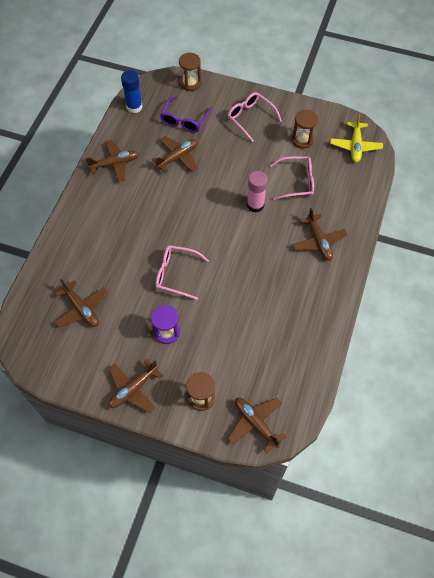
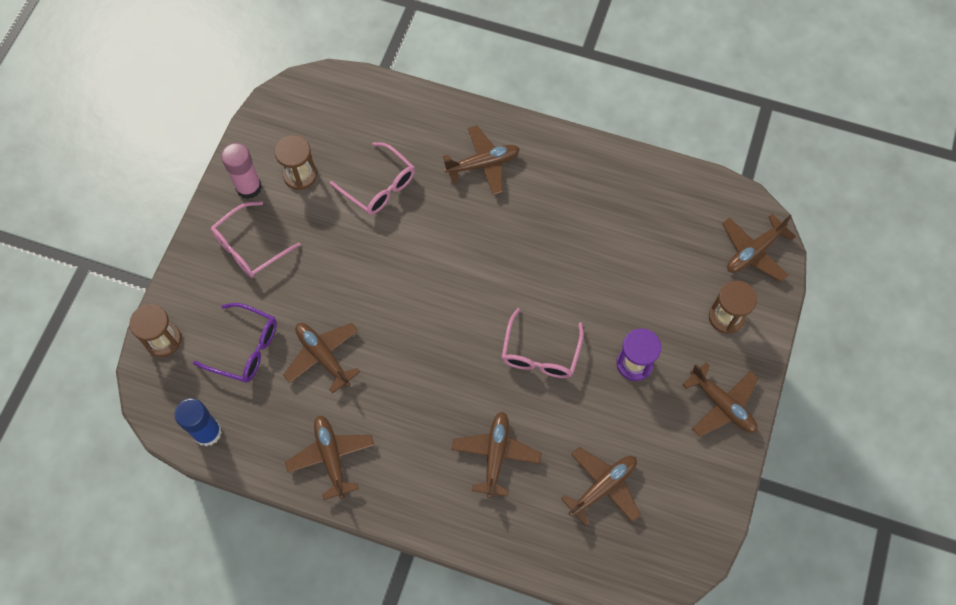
camera: 90 degrees left, 5 degrees up
(108, 248) = (496, 455): none -> brown plane
(255, 205) = (419, 244): pink glue stick -> pink glue stick (248, 187)
(297, 182) = (379, 186): pink glasses -> pink glasses turned 135 degrees clockwise
(355, 146) = (317, 105): yellow plane -> none

